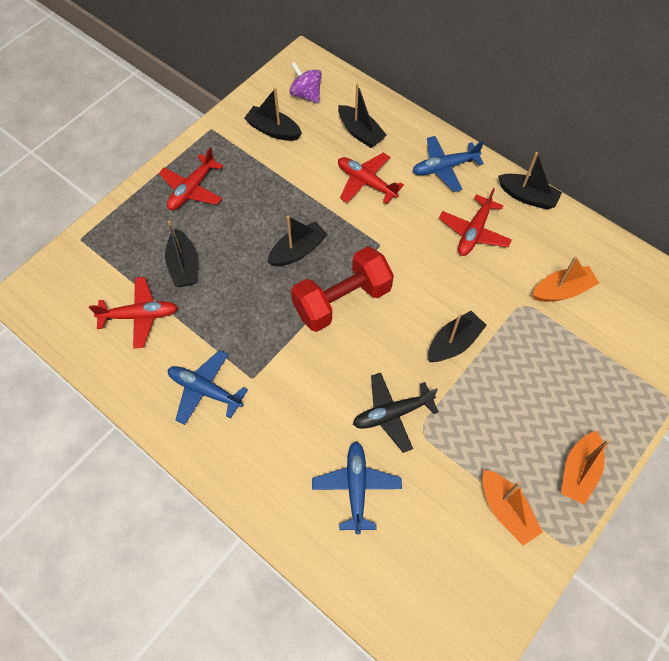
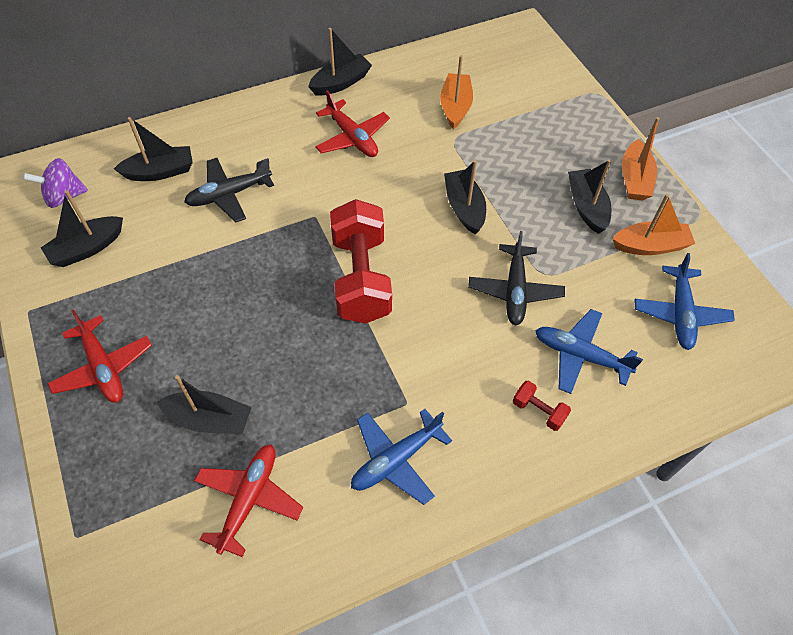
camera: 65 degrees left, 5 degrees down
(290, 473) = (538, 411): none -> red dumbbell
(298, 251) = (271, 292): black boat -> black boat (586, 207)
(366, 182) = (229, 194): red plane -> black plane
(444, 168) = (261, 125): blue plane -> blue plane (680, 313)
(578, 471) = (634, 179): orange boat -> orange boat turned 45 degrees clockwise

